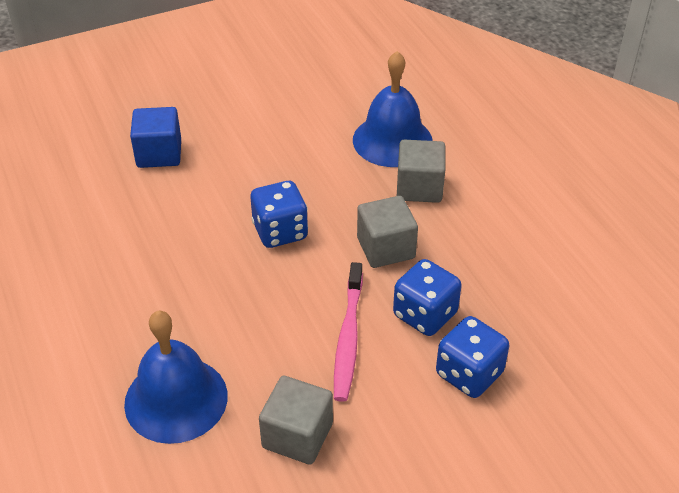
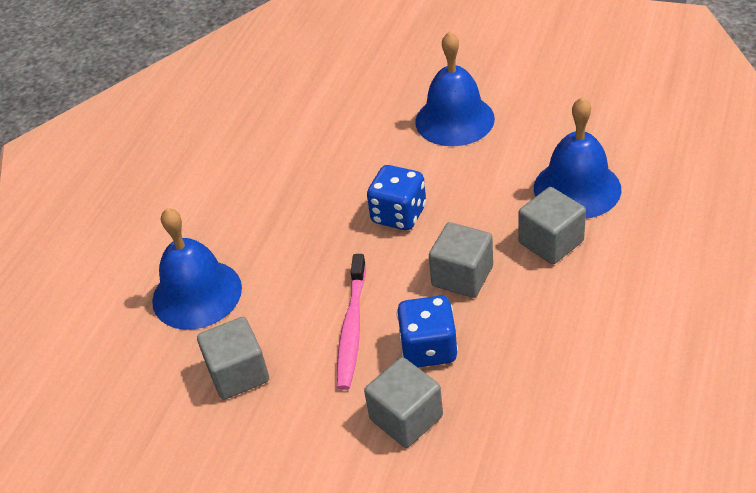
camera: 50 degrees right, 0 degrees up
(159, 154) = (383, 105): blue cube -> none
(237, 136) = (454, 120): none -> blue bell
(348, 338) = (352, 328): pink toothbrush -> pink toothbrush turned 45 degrees counterclockwise
(469, 374) = (406, 418): blue dice -> grey cube

